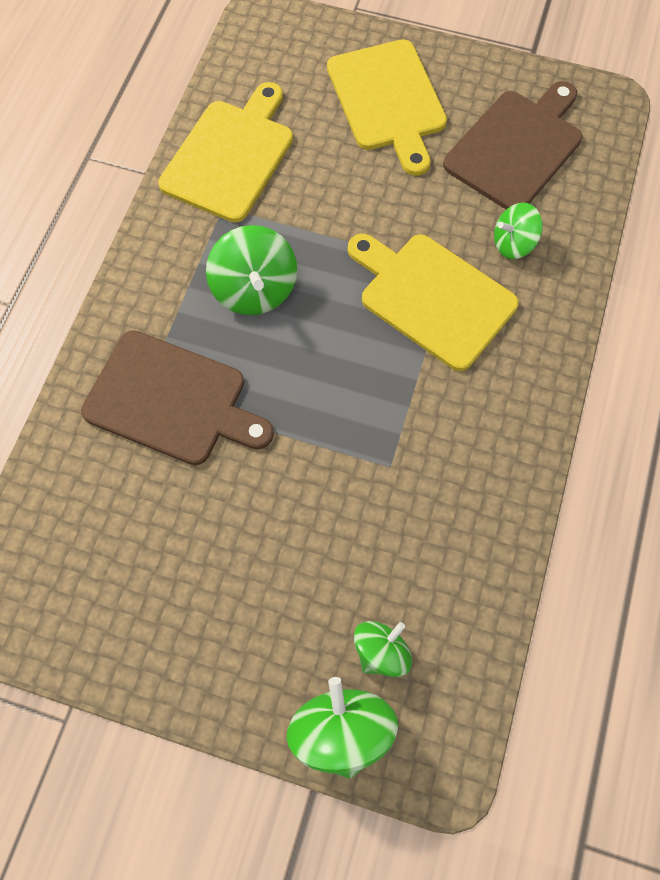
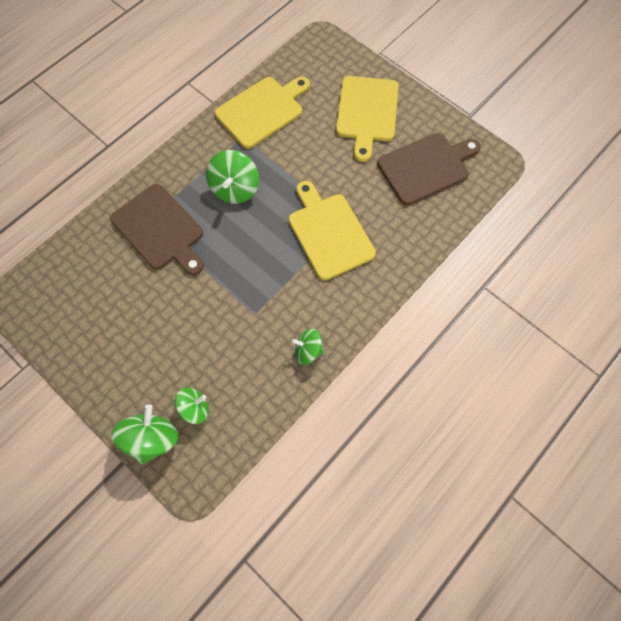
camera: 25 degrees right, 0 degrees up
(513, 243) = (392, 221): green spinning top -> green spinning top (308, 350)

